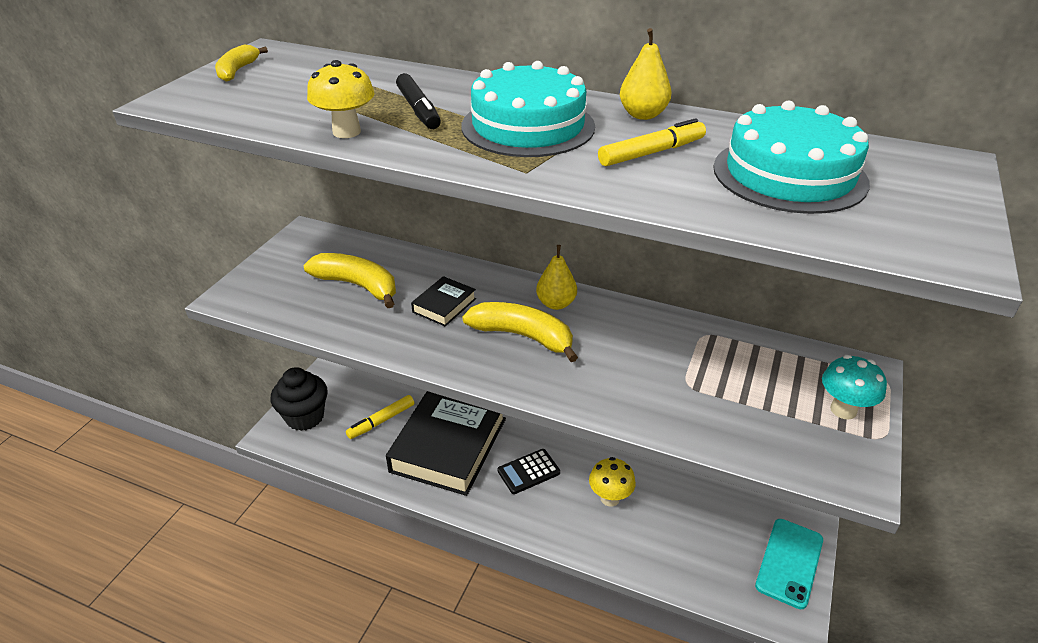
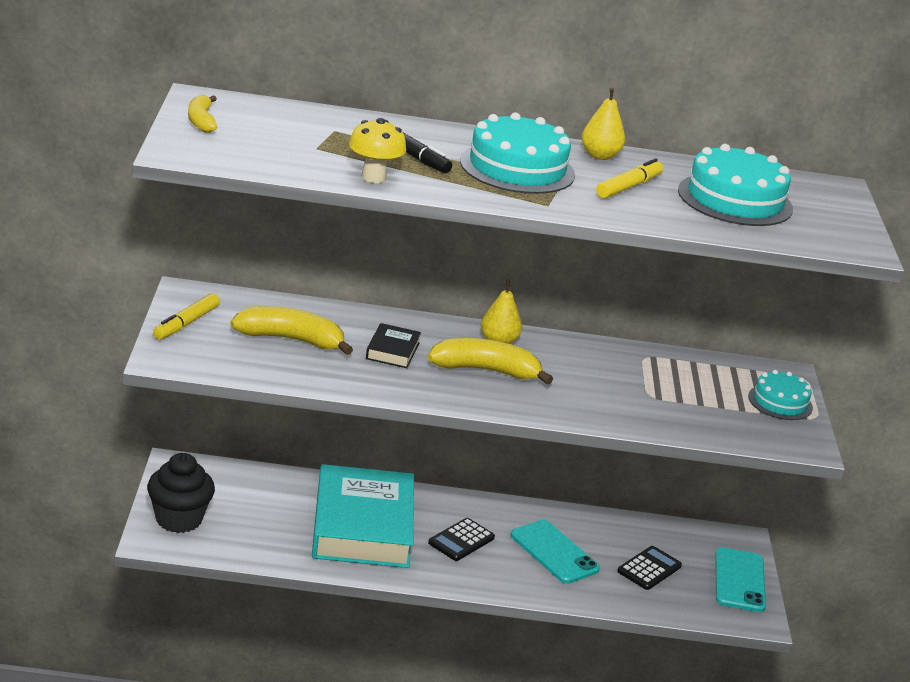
camera: 25 degrees left, 10 degrees down
(381, 421) = (272, 513): yellow marker -> yellow marker (186, 323)
(449, 444) = (362, 526): black book -> turquoise book
(610, 498) = (554, 552): yellow mushroom -> turquoise phone
(697, 532) = (649, 569): none -> black calculator
(843, 410) = (780, 402): turquoise mushroom -> turquoise cake

